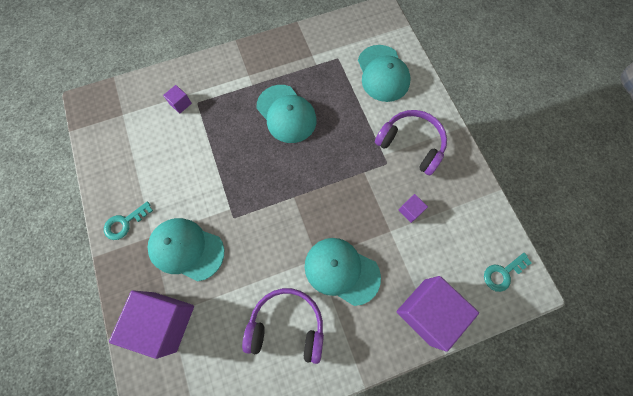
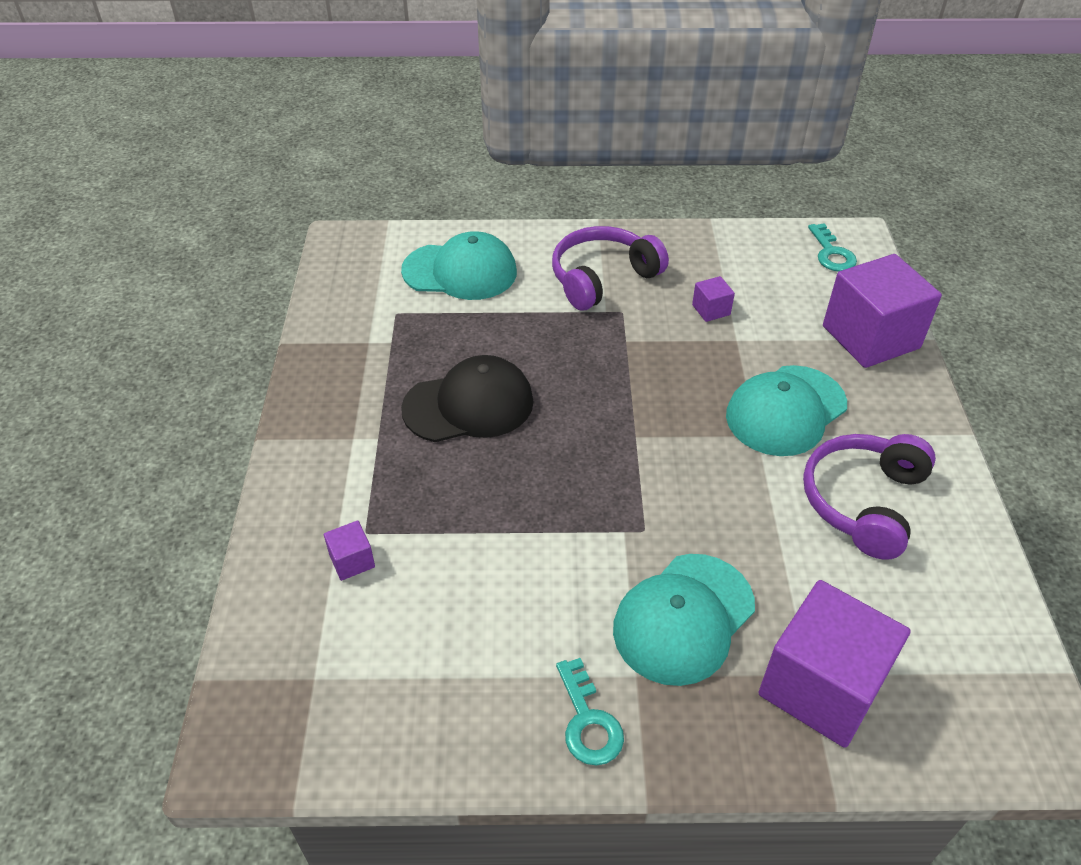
camera: 70 degrees left, 25 degrees down
(286, 114) = (469, 405): turquoise cap -> black cap

